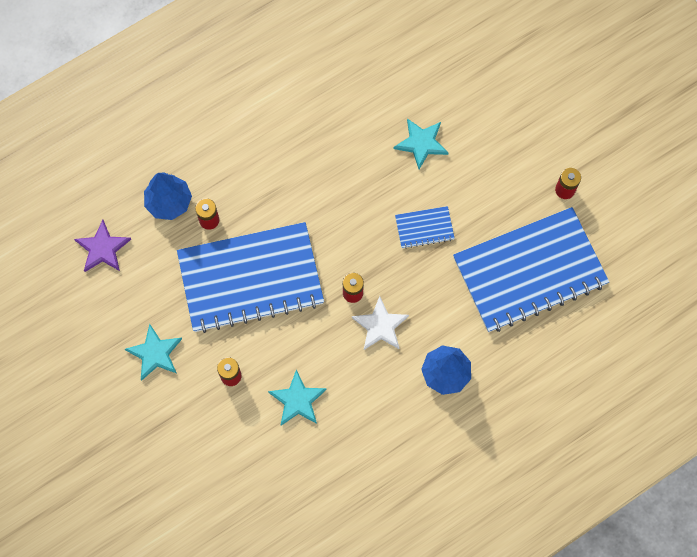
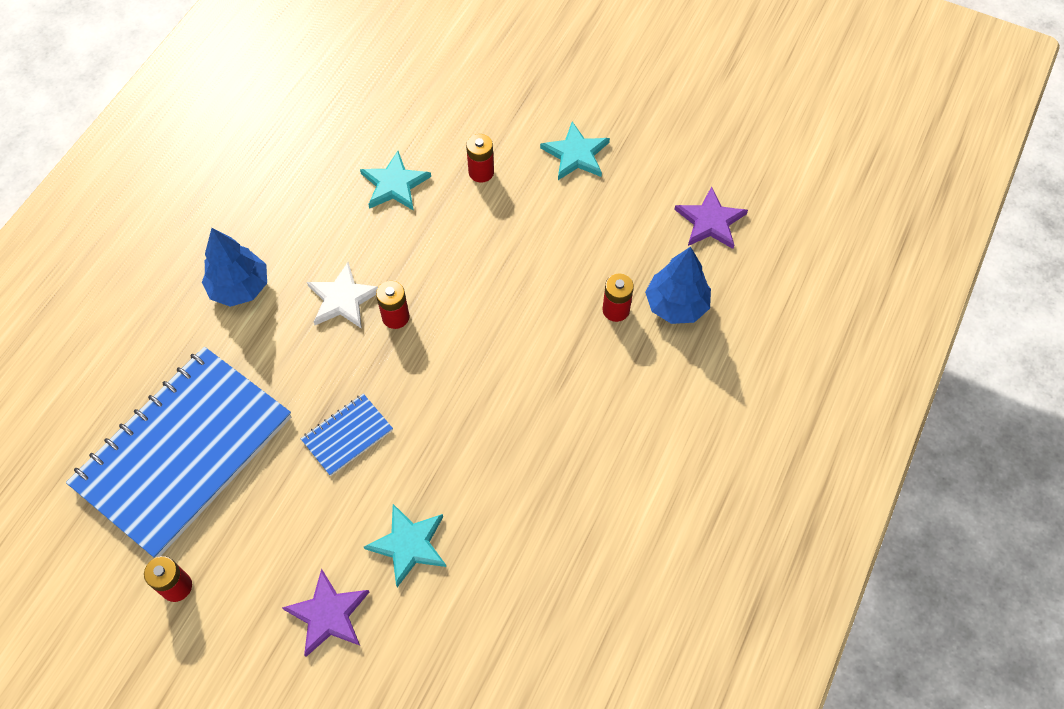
camera: 150 degrees right, 10 degrees down
(250, 278) = (524, 273): blue notebook -> none
(485, 129) = (328, 614): none -> purple star

